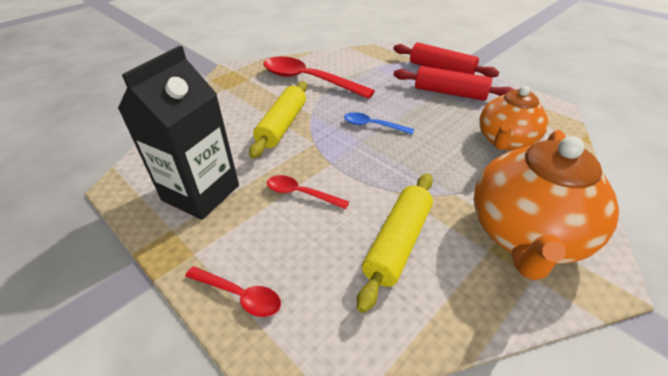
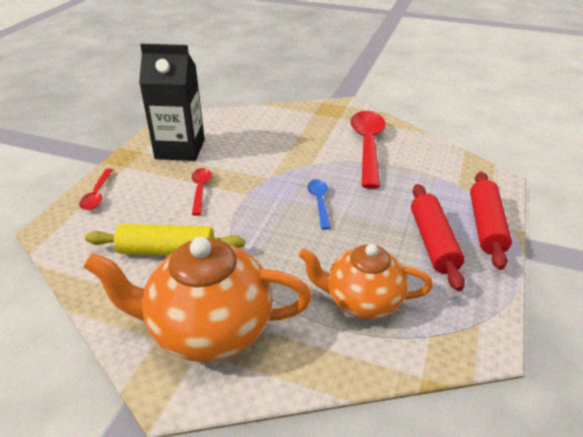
camera: 65 degrees right, 5 degrees down
(282, 125) = (282, 155): yellow rolling pin -> none

